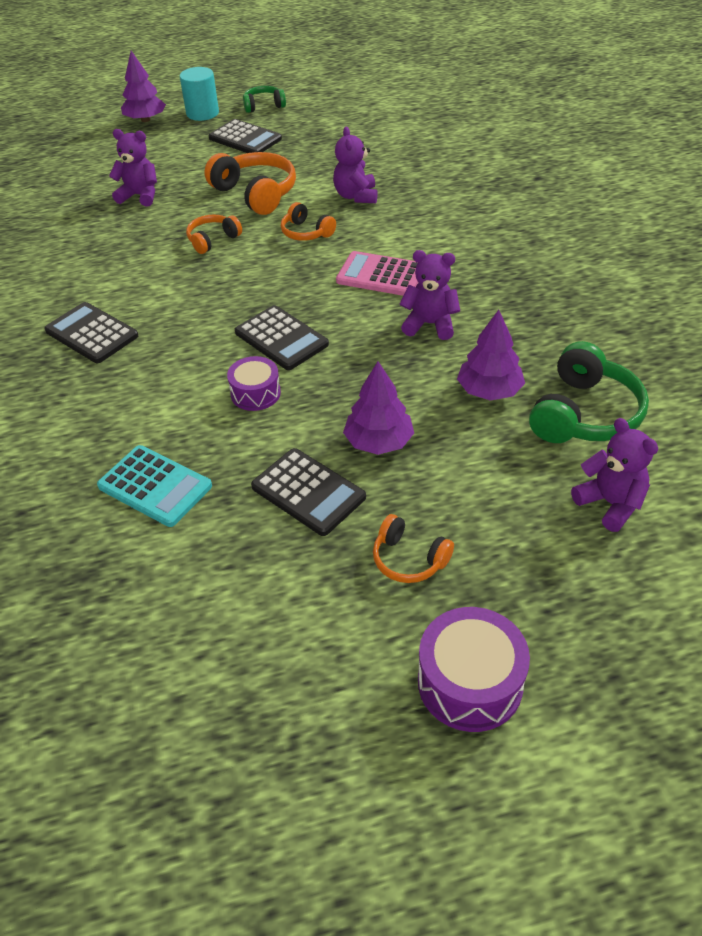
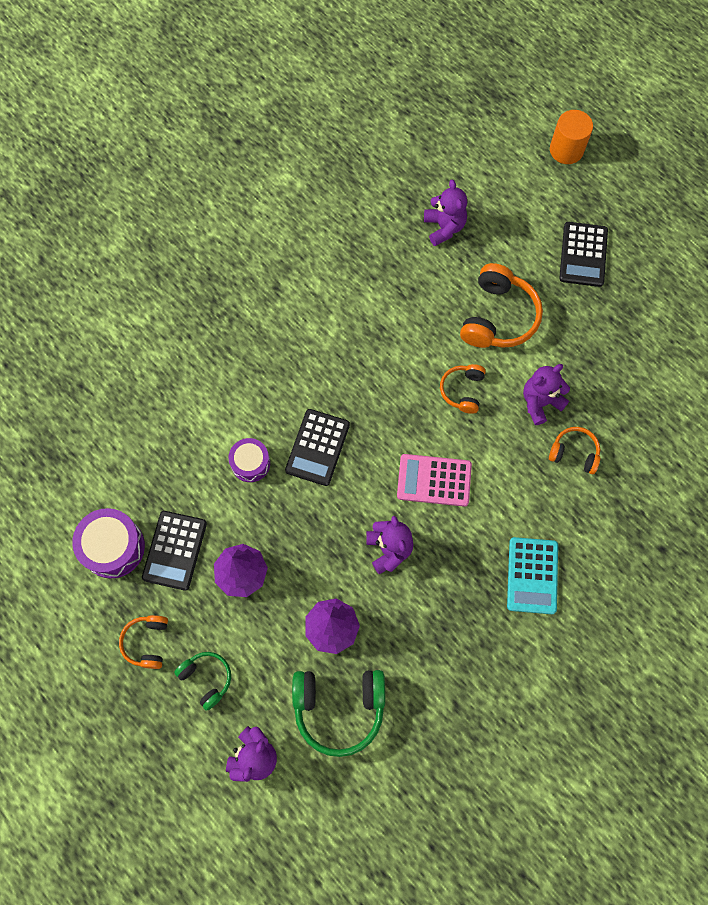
camera: 60 degrees right, 25 degrees up
(91, 333) = (257, 311): black calculator -> none
(145, 120) = (566, 150): purple tree -> orange cylinder
(155, 486) = (136, 451): turquoise calculator -> turquoise calculator (532, 575)
(202, 113) = (607, 190): turquoise cylinder -> none
(212, 240) = (413, 323): orange headphones -> orange headphones (574, 453)
(263, 106) = (653, 235): green headphones -> green headphones (206, 678)
(380, 275) = (434, 480): pink calculator -> pink calculator turned 75 degrees counterclockwise
(470, 682) = (72, 719): purple drum -> purple drum (113, 547)

